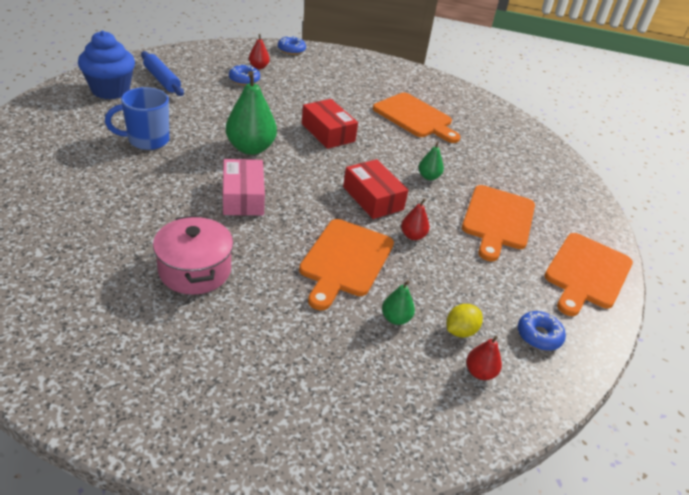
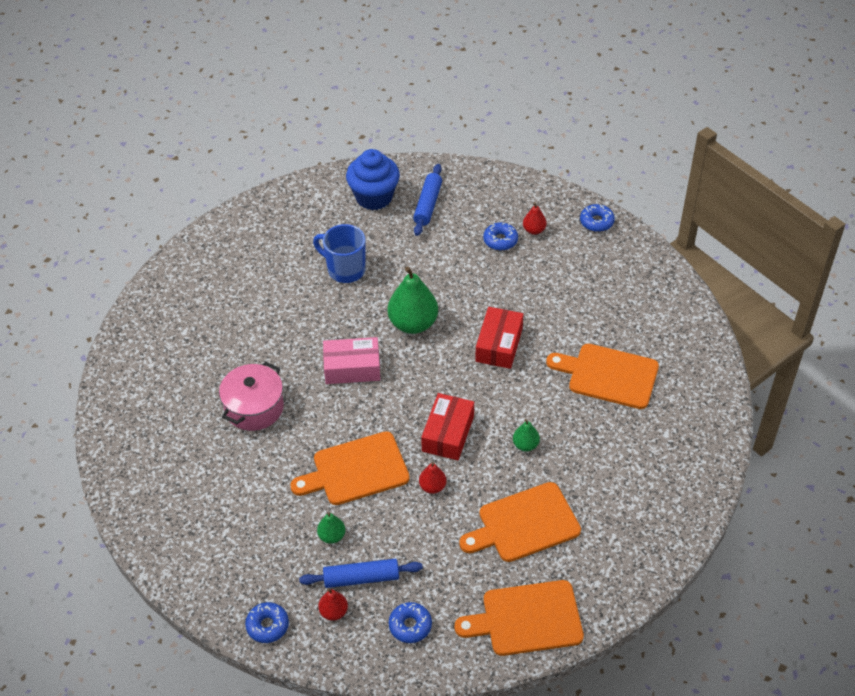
camera: 55 degrees right, 10 degrees up
(243, 197) = (352, 368): pink box -> pink box turned 45 degrees clockwise
(415, 117) = (608, 375): orange cutting board -> orange cutting board turned 105 degrees clockwise
(451, 430) = (267, 626): none -> blue donut
(460, 331) = (361, 578): yellow lemon -> blue rolling pin

